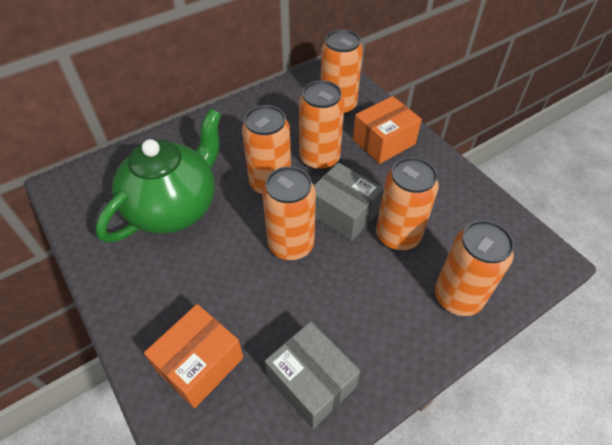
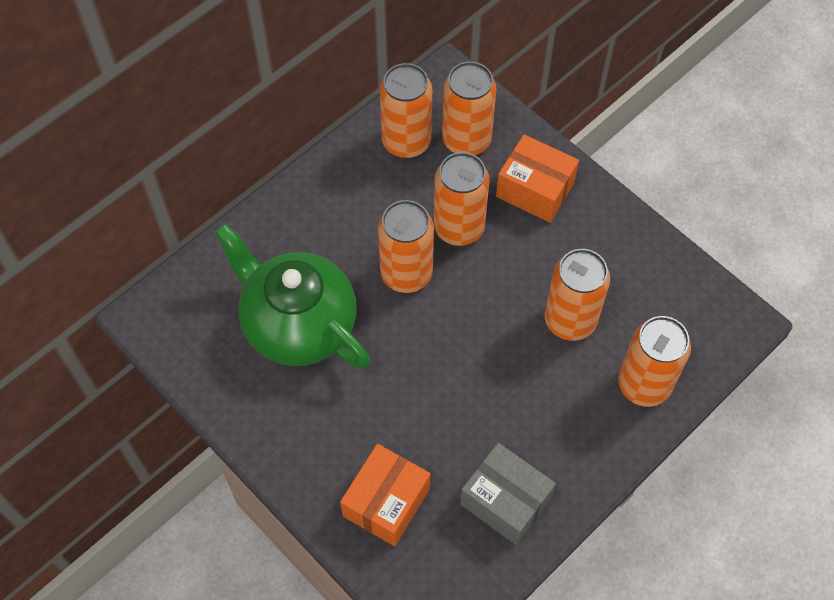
camera: 10 degrees left, 10 degrees up
(174, 207) = (298, 324): green teapot -> green teapot turned 75 degrees counterclockwise
(291, 245) = (450, 352): orange can -> orange can (406, 142)
(343, 213) = (502, 300): grey box -> none
(384, 142) = (535, 190): orange box -> orange box turned 75 degrees clockwise

